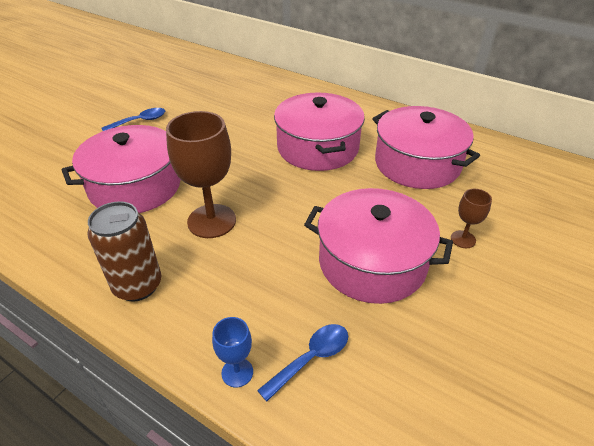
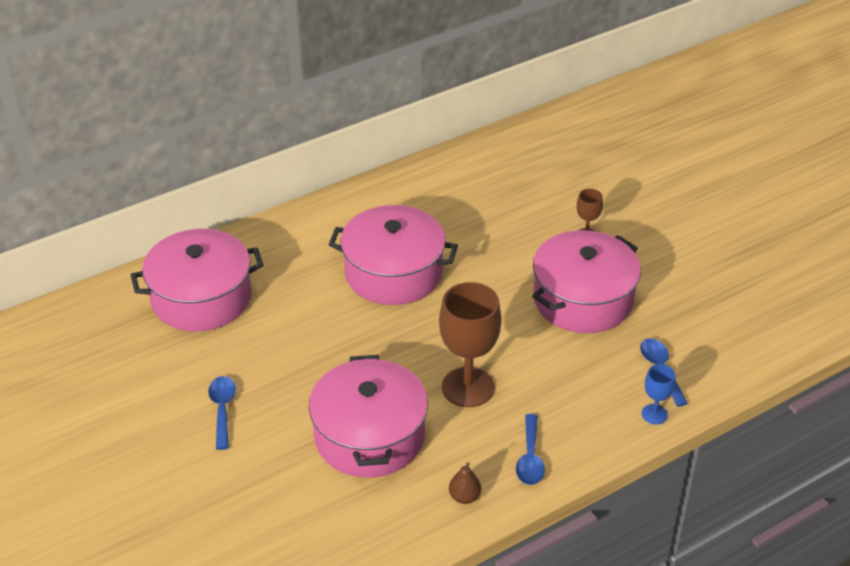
camera: 65 degrees left, 0 degrees up
(79, 256) = (464, 497): none -> brown pear
(138, 285) = (530, 458): brown can -> blue spoon
(417, 164) = (469, 215): pink pot -> pink pot (201, 298)

